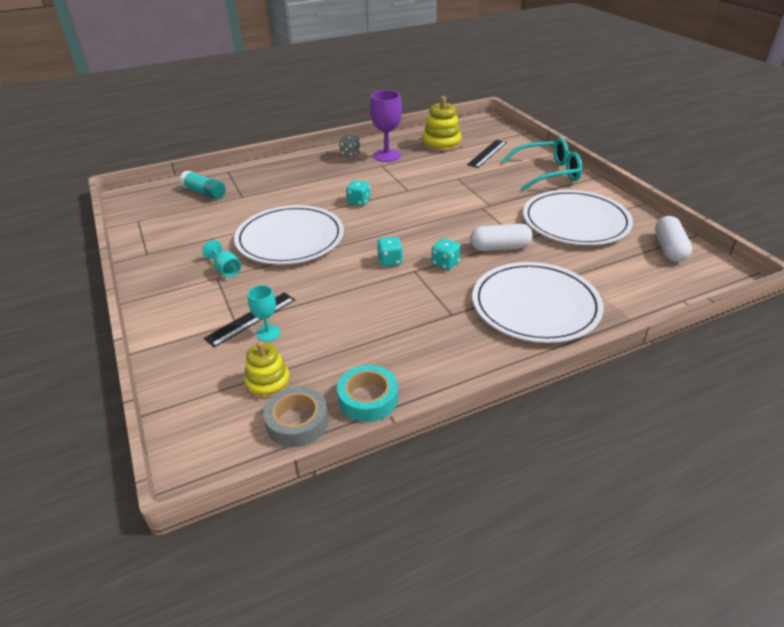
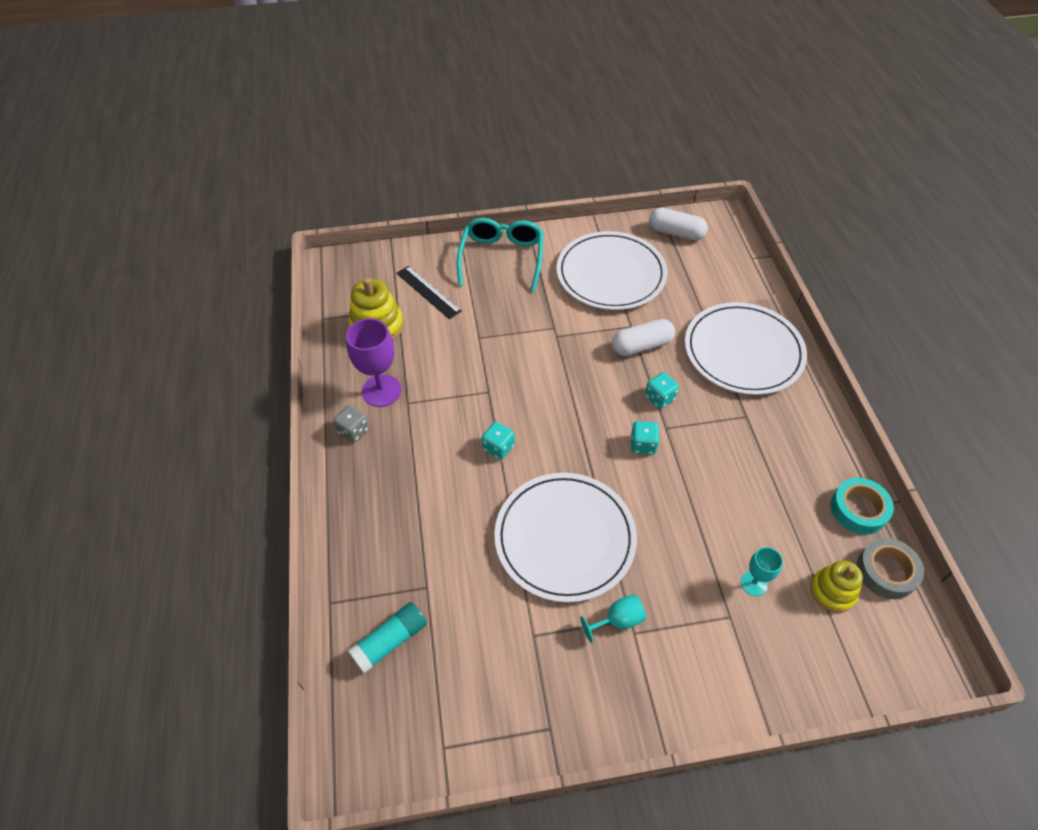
camera: 75 degrees left, 15 degrees up
(251, 318) = (725, 599): black ruler -> none
(500, 247) = (642, 346): white capsule -> white capsule turned 60 degrees clockwise

